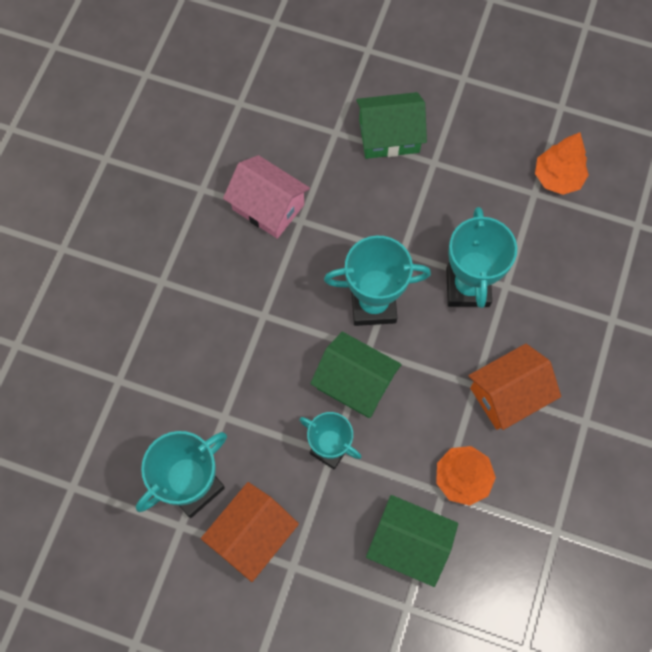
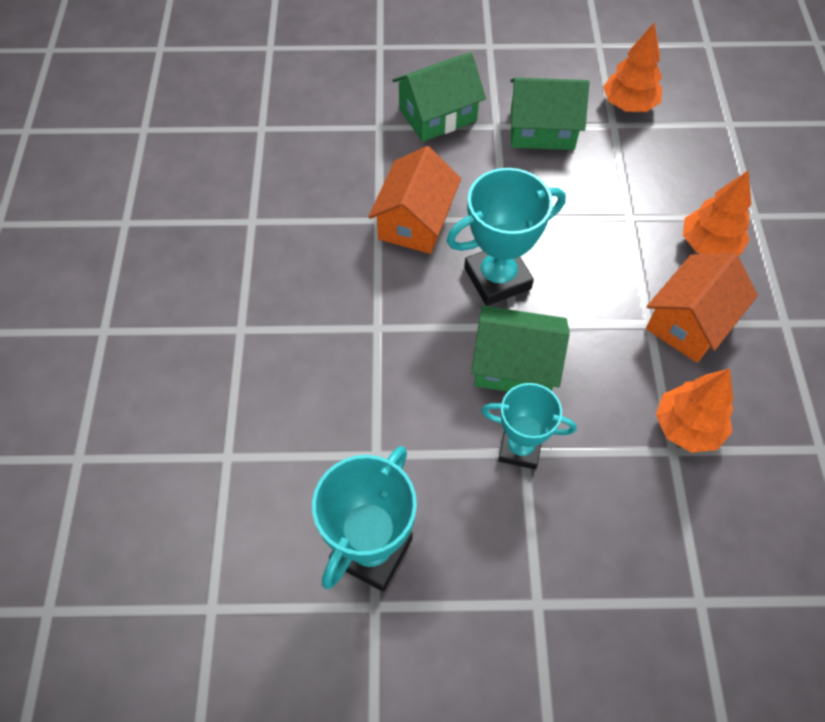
camera: 20 degrees left, 10 degrees down
(252, 535) = (470, 584): orange house -> orange house (415, 221)
(268, 207) = (335, 217): pink house -> none
(409, 543) = (665, 524): green house -> green house (542, 130)
(467, 287) = (591, 230): turquoise trophy -> none
(558, 333) = (709, 245): none -> orange tree

